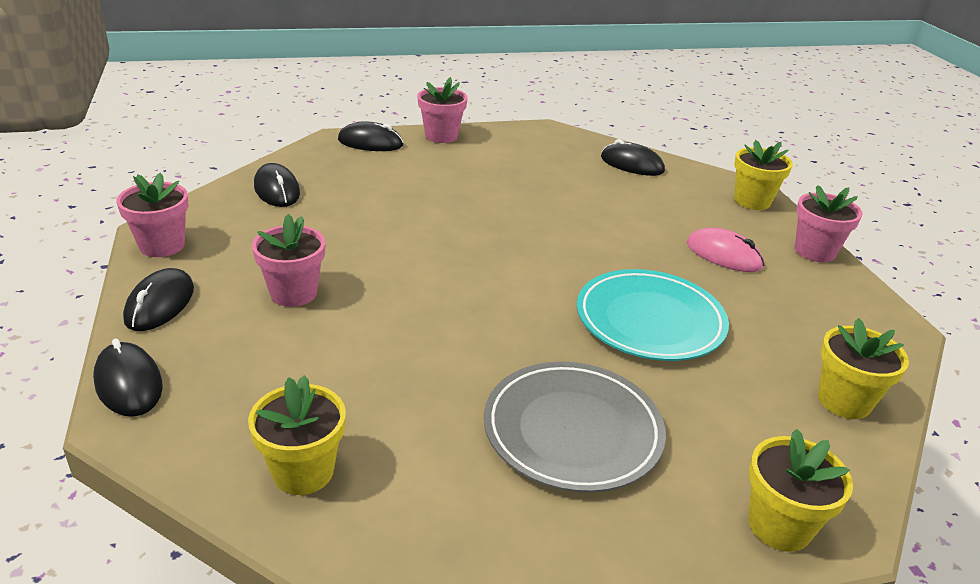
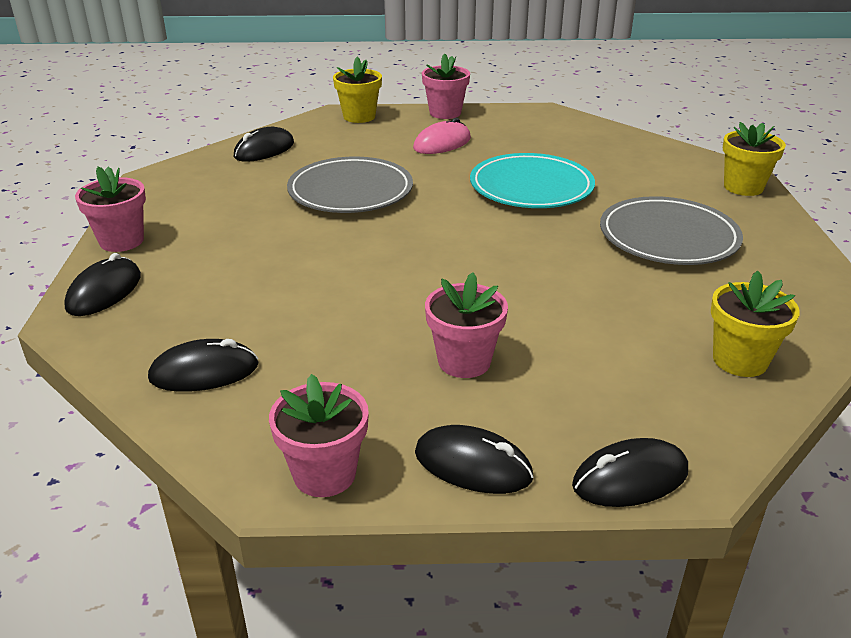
camera: 75 degrees left, 0 degrees up
(573, 214) = (350, 191): none -> grey plate
(844, 401) = (625, 144): yellow flower pot -> none

